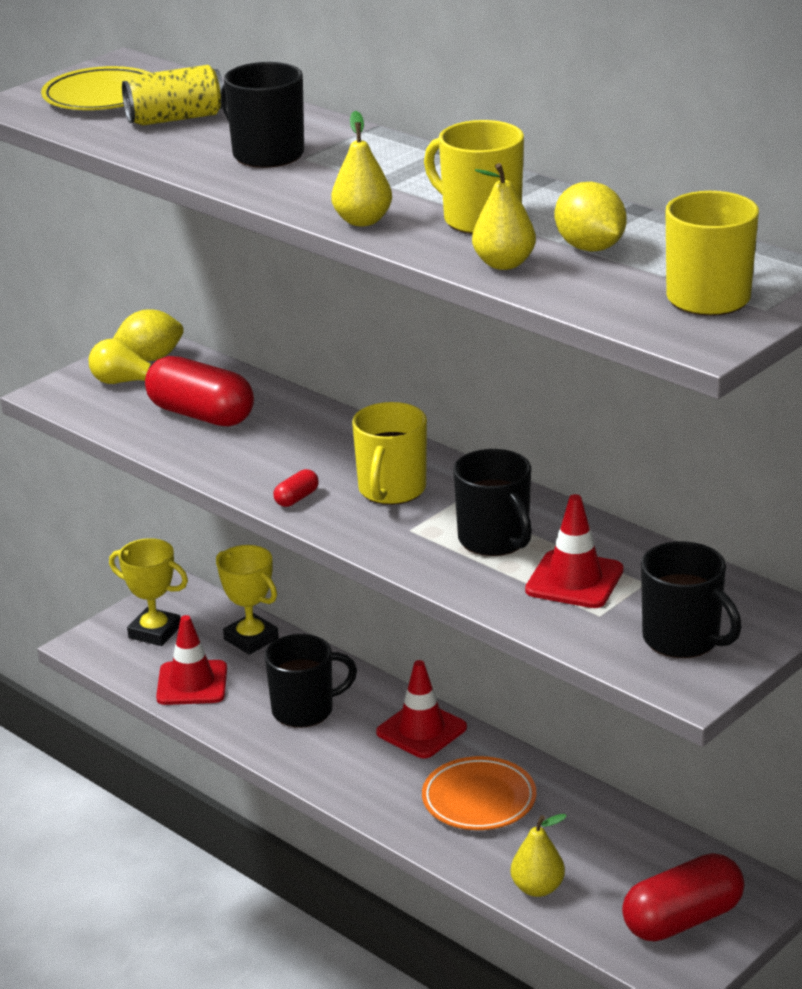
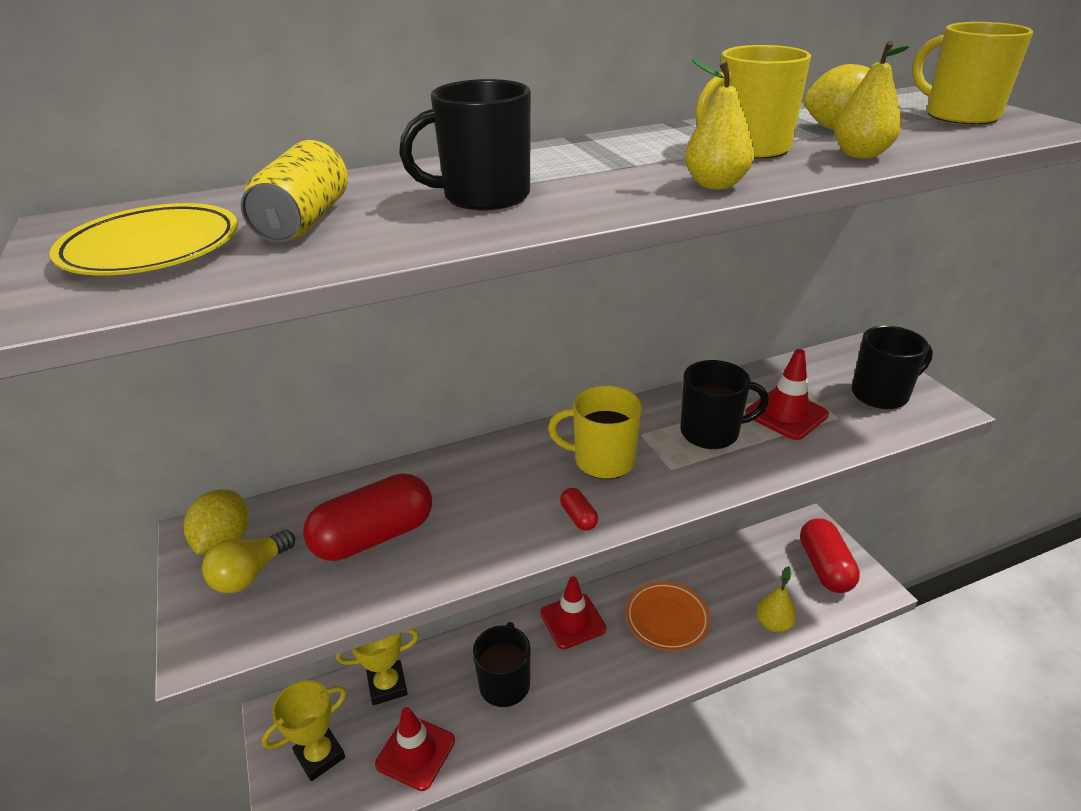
camera: 65 degrees left, 5 degrees up
(391, 490) = (602, 460): yellow mug -> yellow mug turned 150 degrees clockwise

